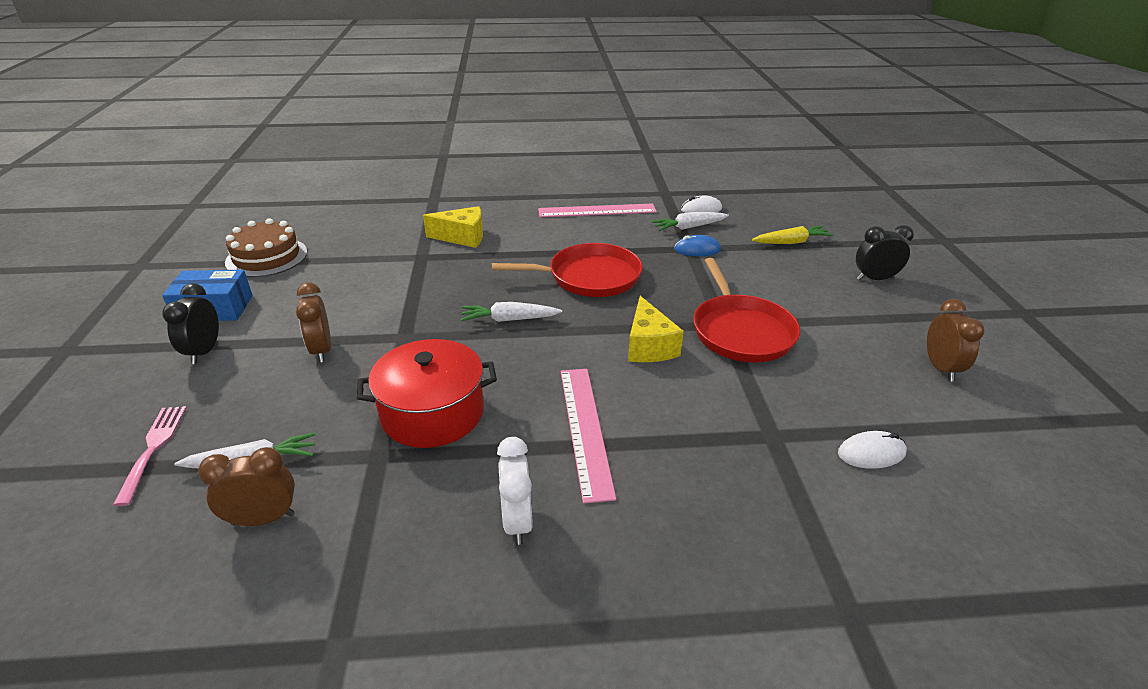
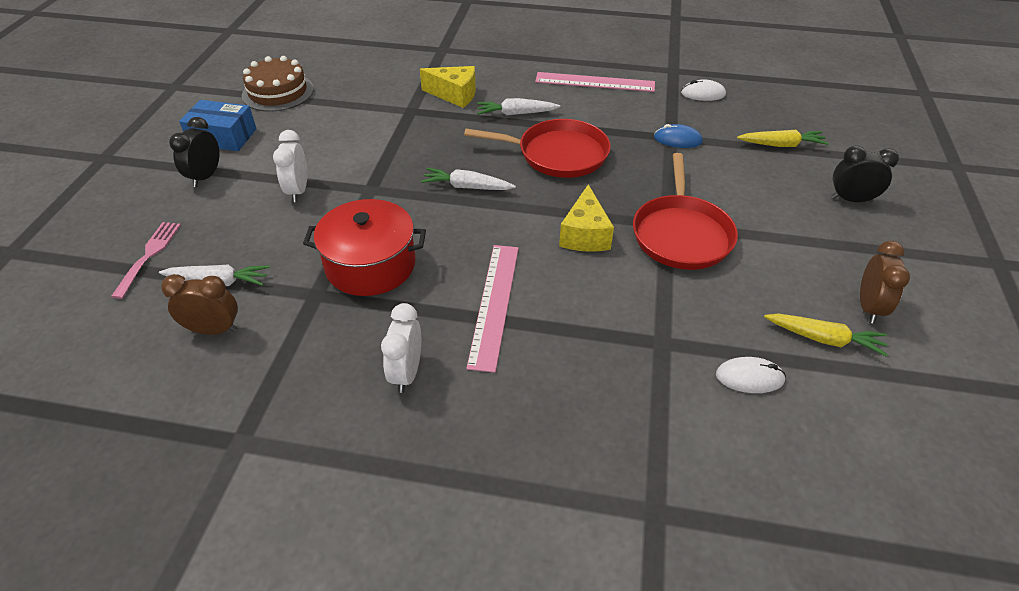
camera: 15 degrees right, 10 degrees up
(321, 350) = (298, 191): brown clock -> white clock
(689, 227) = (680, 113): white carrot -> white carrot (516, 114)
(918, 403) = (824, 339): none -> yellow carrot

